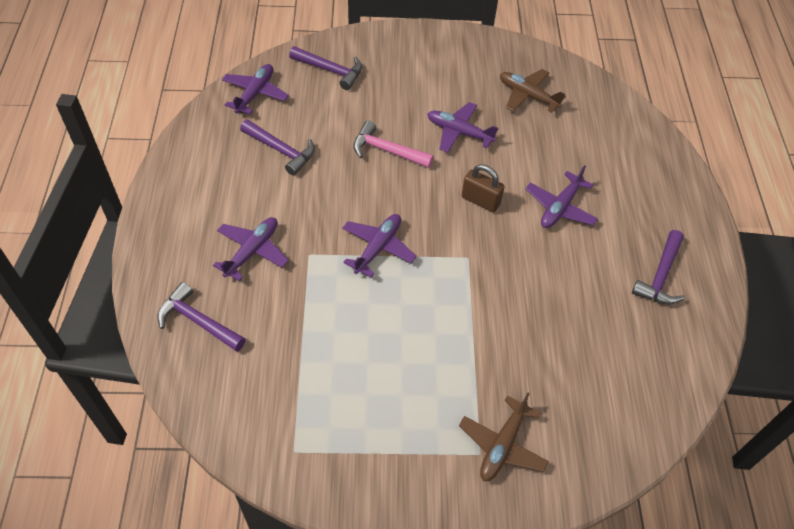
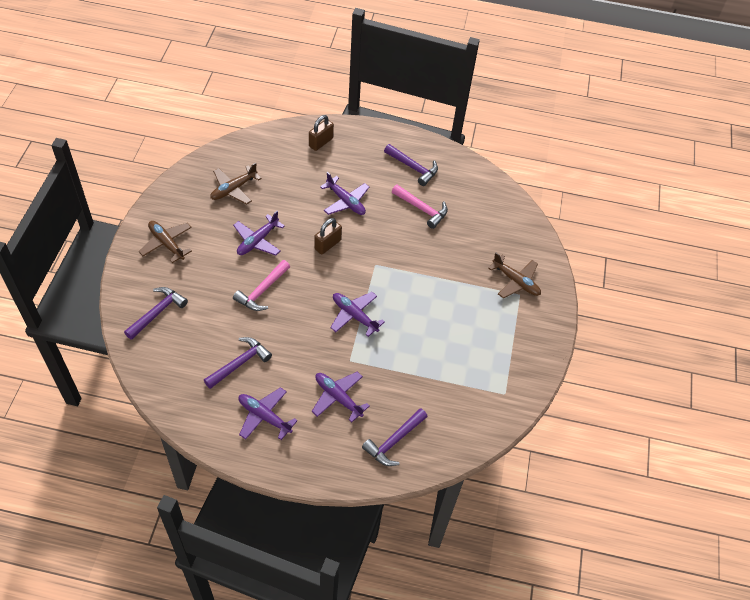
camera: 80 degrees left, 0 degrees up
(255, 94) = (166, 373): purple plane -> purple plane (264, 416)
(424, 57) = (166, 243): none -> brown plane
(588, 298) = (422, 209): none -> pink hammer
(648, 164) = (321, 142): none -> brown padlock

